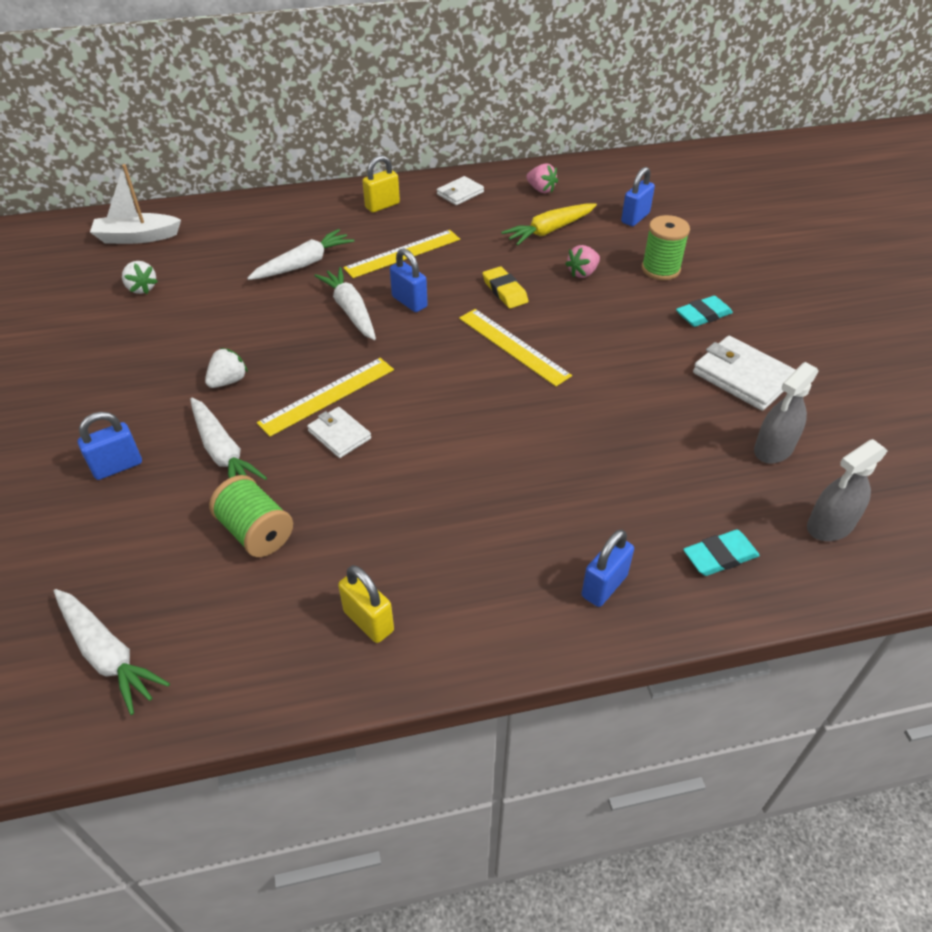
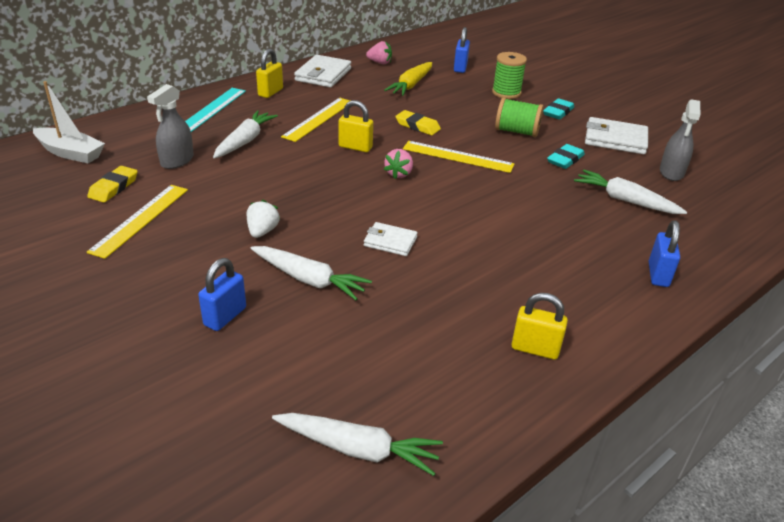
camera: 30 degrees left, 10 degrees down
(137, 237) = (70, 153): white boat -> white boat turned 120 degrees counterclockwise
(142, 288) = (114, 187): white strawberry -> yellow eraser
(256, 532) = (392, 323): green spool -> green spool (517, 131)
(305, 214) = (212, 109): none -> turquoise ruler
(327, 396) = (355, 220): yellow ruler -> yellow ruler (140, 219)
(350, 311) = (315, 162): white carrot -> white carrot (625, 200)
(409, 302) = (355, 147): blue padlock -> yellow padlock
(460, 193) = (323, 74): white wallet -> white wallet, size x1.65
(582, 273) = (459, 105): pink strawberry -> pink strawberry (399, 174)
(719, 556) = (703, 237): turquoise eraser -> turquoise eraser (565, 160)
(830, 526) = (741, 203): grey spray bottle -> grey spray bottle (177, 161)

